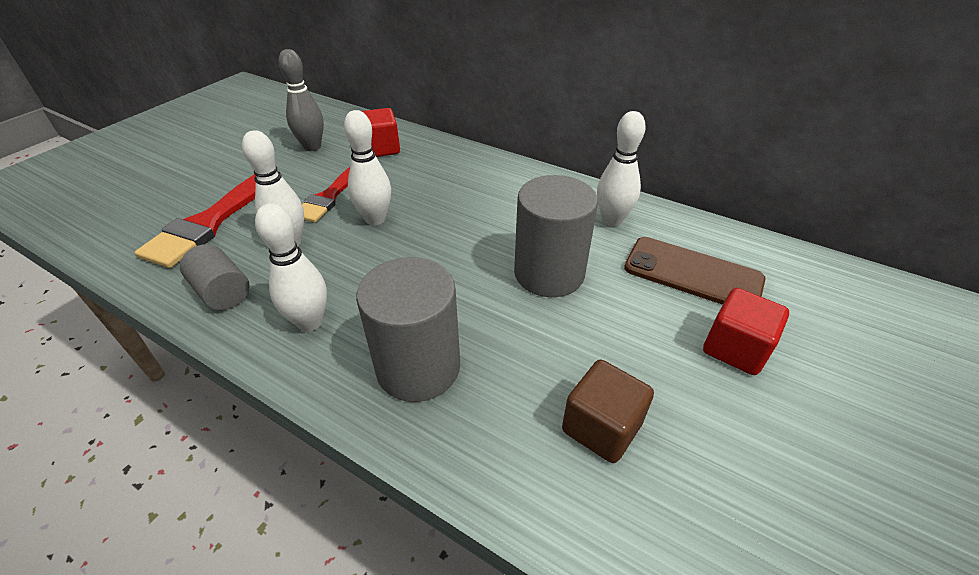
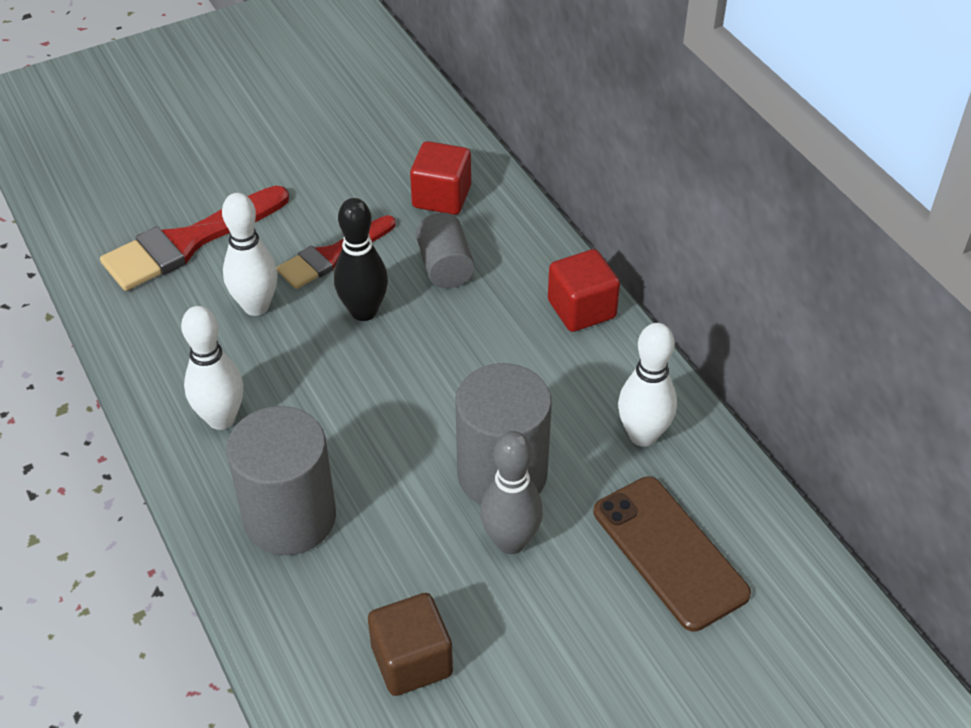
camera: 30 degrees right, 5 degrees up
(222, 292) = (160, 344): grey cylinder -> grey cylinder (445, 266)
(312, 147) = (360, 160): grey bowling pin -> grey bowling pin (510, 541)
(375, 219) = (364, 311): white bowling pin -> black bowling pin
(735, 349) = (624, 658): red cube -> red cube (581, 309)

